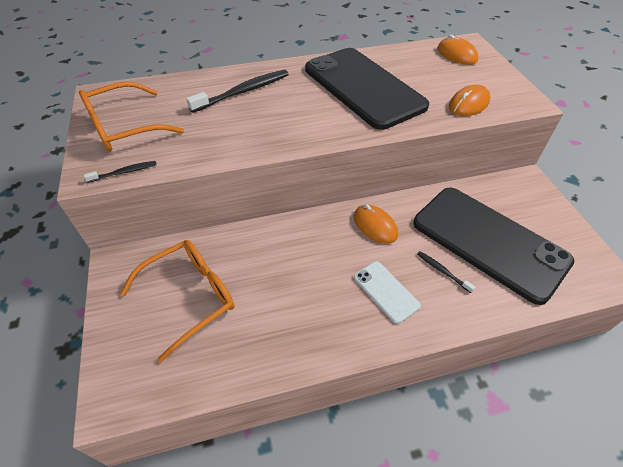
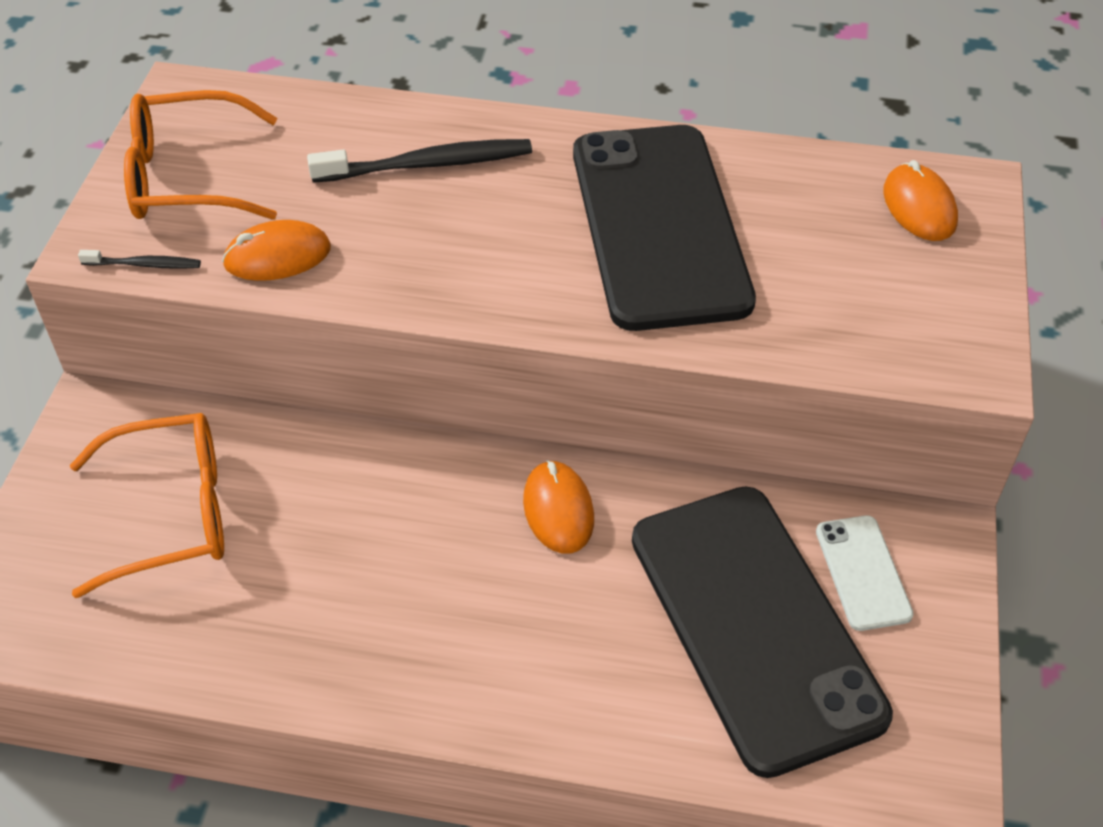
camera: 25 degrees right, 0 degrees up
(386, 291) = (493, 635): white phone -> white phone (862, 572)
(442, 271) = (621, 643): black toothbrush -> none
(468, 104) = (842, 332): orange mouse -> orange mouse (277, 256)

